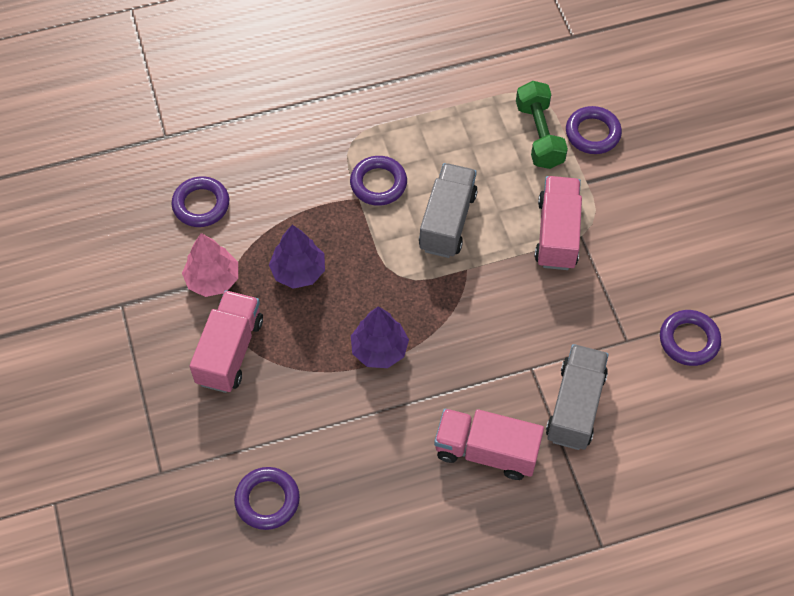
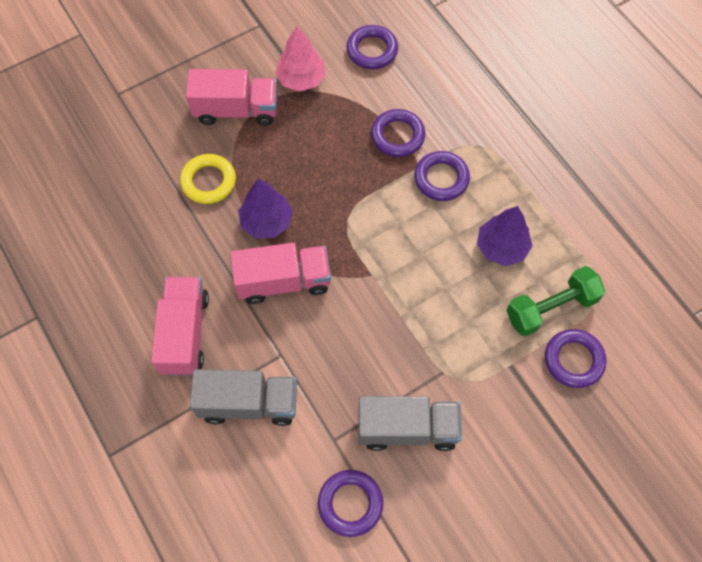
camera: 75 degrees right, 5 degrees up
(267, 500) = (107, 173): purple ring -> purple ring (397, 136)
(298, 271) = (328, 139): purple tree -> purple tree (501, 247)
(312, 396) = (208, 181): none -> yellow ring
(447, 221) = (419, 246): grey truck -> grey truck (407, 429)
(557, 234) = (437, 349): pink truck -> pink truck (283, 281)

